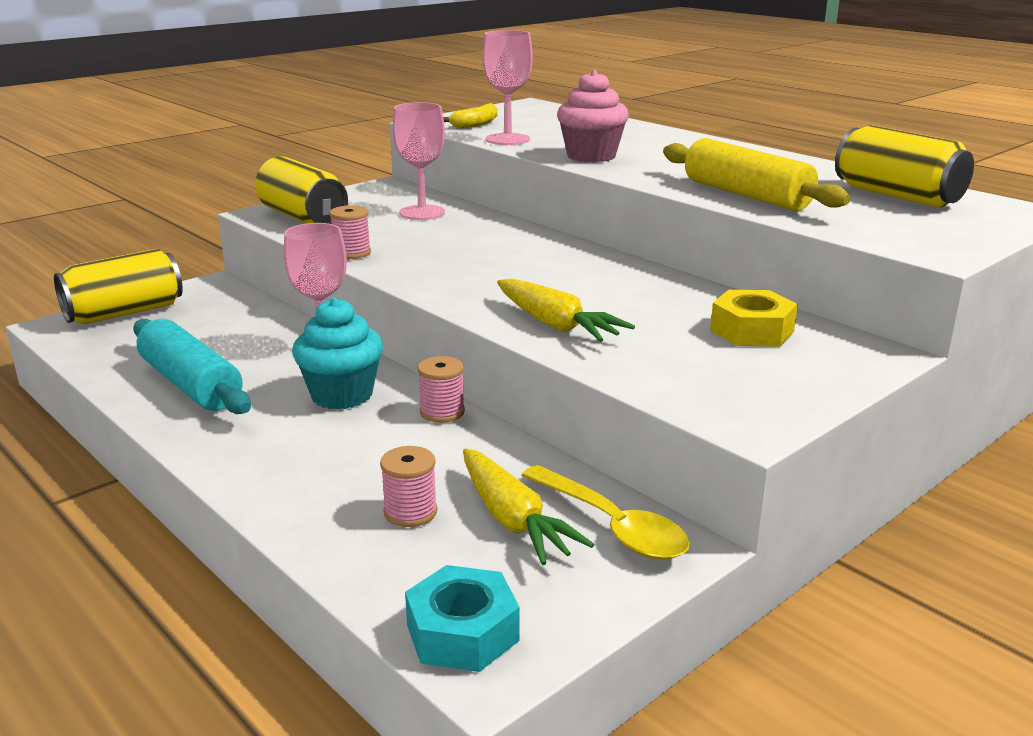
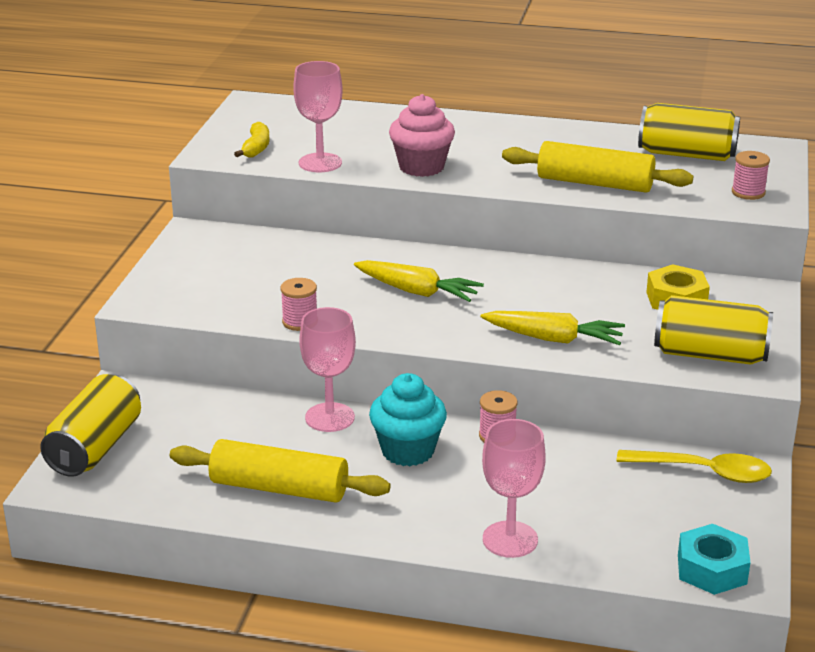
camera: 35 degrees left, 5 degrees up
(190, 384) = (279, 488): turquoise rolling pin -> yellow rolling pin
(302, 217) = (187, 296): yellow can -> yellow can (710, 355)
(410, 512) = (583, 514): pink spool -> pink spool (748, 192)
(422, 213) = (282, 257): pink goblet -> pink goblet (510, 539)
(512, 520) = (647, 493): yellow carrot -> yellow carrot (417, 291)

